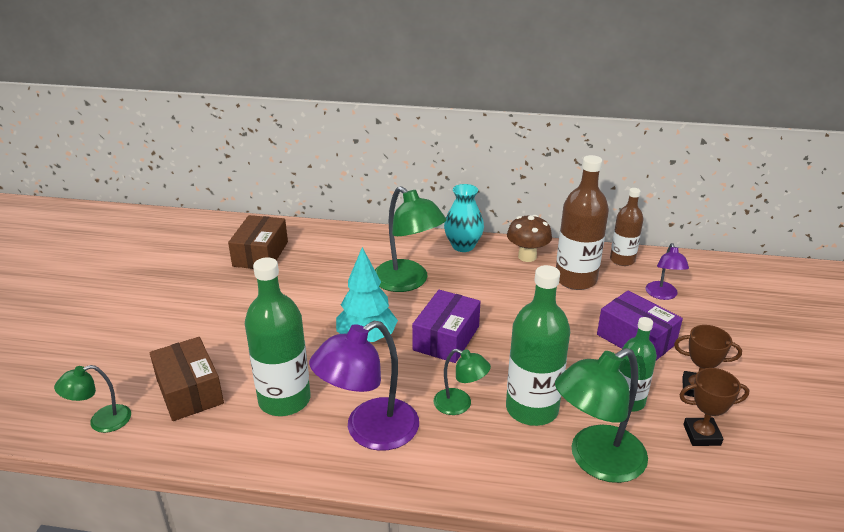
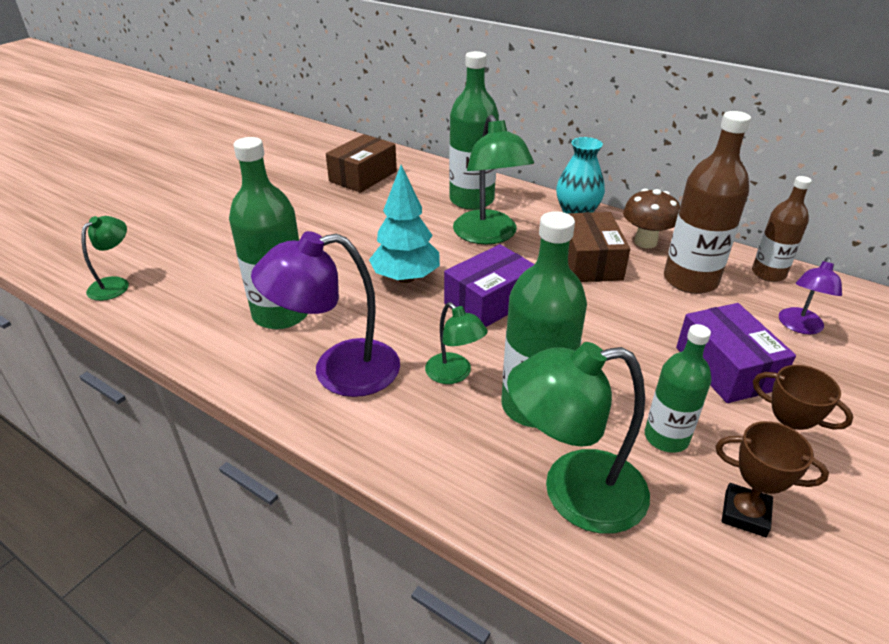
camera: 25 degrees right, 5 degrees up
(101, 421) = (115, 284): green lamp -> green lamp turned 120 degrees clockwise
(189, 391) = (206, 280): brown box -> brown box (589, 262)
(372, 254) = (471, 200): none -> green bottle

